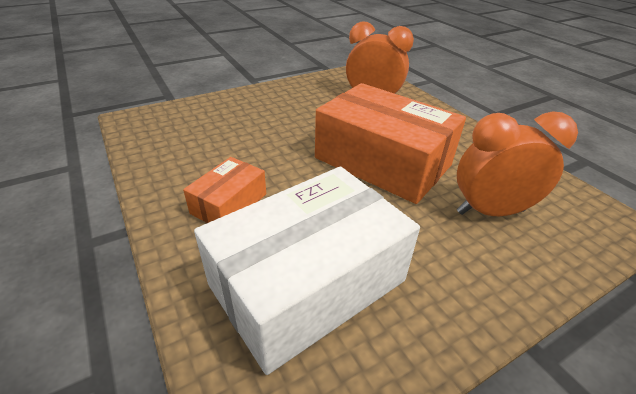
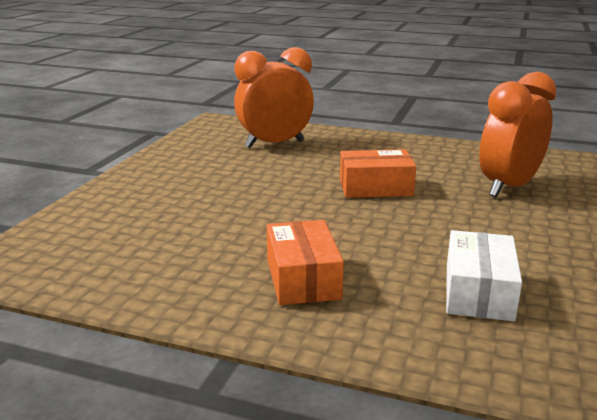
camera: 40 degrees left, 15 degrees down
(307, 282) = (478, 292): white box -> white box, size x0.49
(382, 161) = (375, 187): orange box -> orange box, size x0.49

